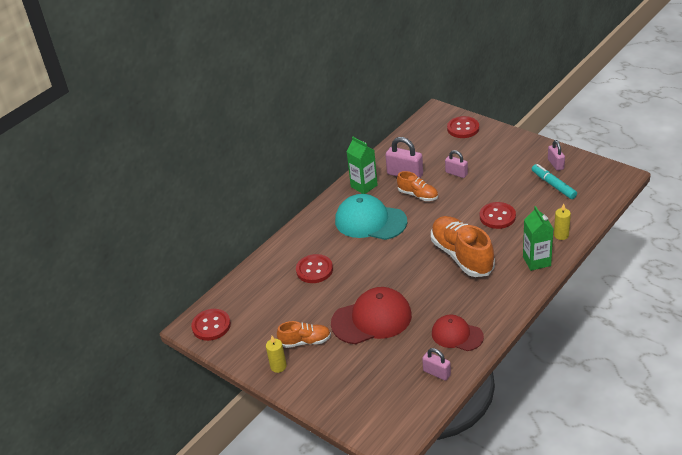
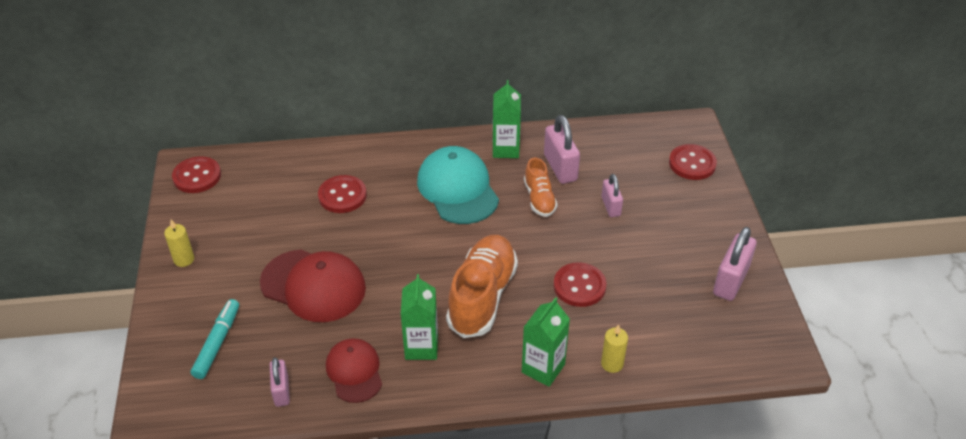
camera: 40 degrees right, 5 degrees up
(305, 341) = (235, 256): orange shoe -> none
(470, 299) = (421, 347): none -> green carton
(553, 185) = (691, 302): turquoise marker -> turquoise marker (217, 343)
(555, 164) = (730, 281): pink padlock -> pink padlock, size x1.62

